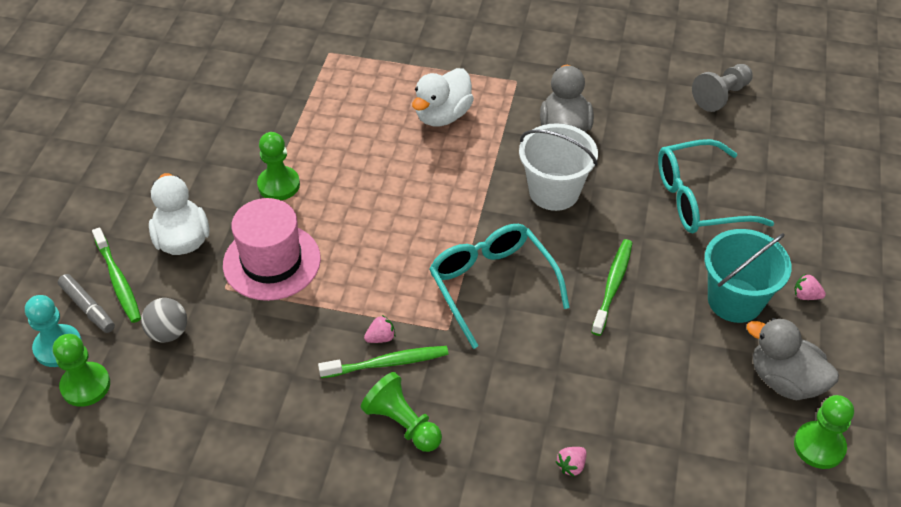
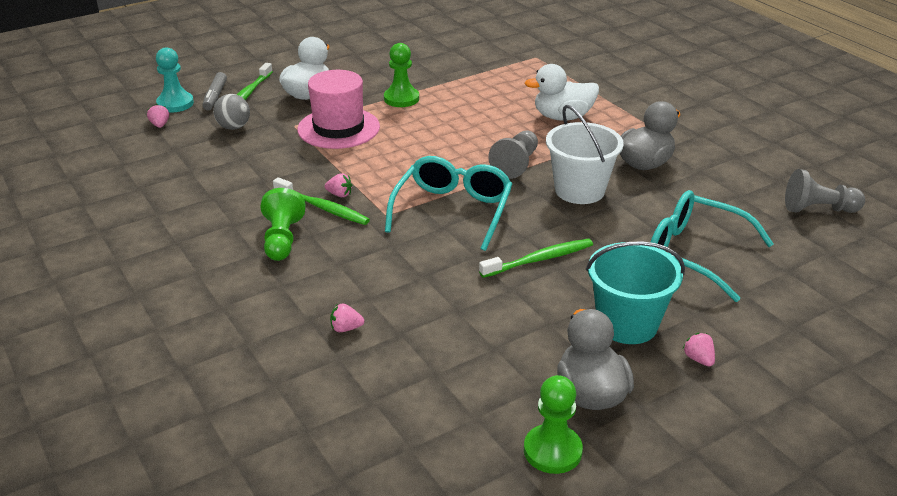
camera: 45 degrees right, 15 degrees down
(85, 385) = (160, 125): green pawn -> pink strawberry
(474, 197) = (516, 164): none -> grey pawn

